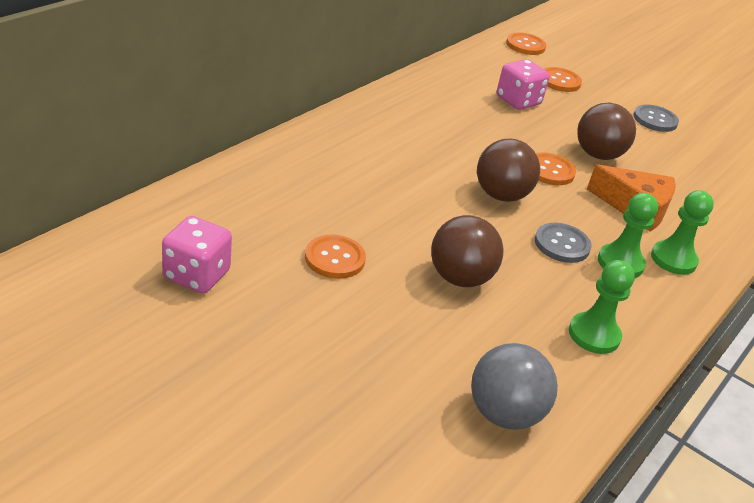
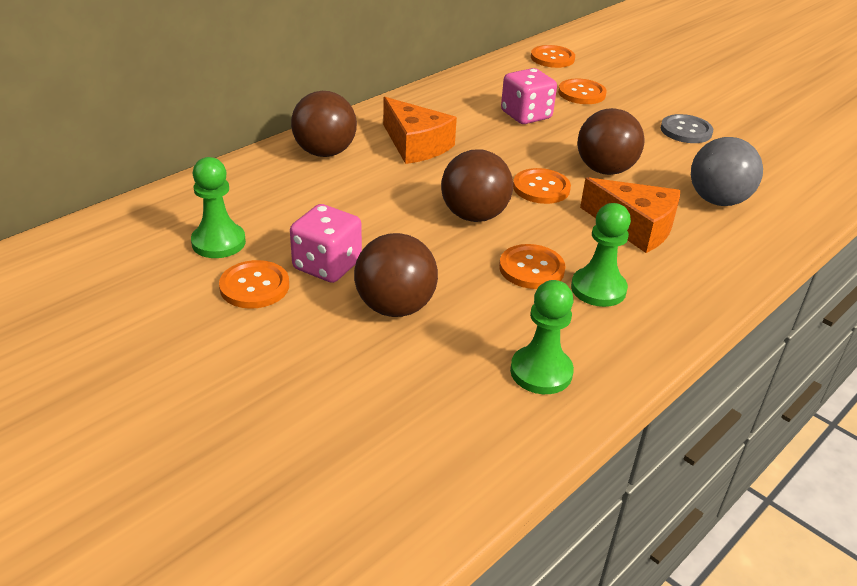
camera: 10 degrees right, 0 degrees up
(196, 275) = (90, 305): pink dice -> pink dice (327, 265)
(354, 132) = (325, 152): none -> brown ball
(432, 127) = (416, 145): none -> orange cheese
(504, 414) = (399, 465): grey ball -> grey ball (717, 200)
(562, 244) = (531, 268): grey button -> orange button
(673, 259) = (667, 284): green pawn -> green pawn (218, 242)

